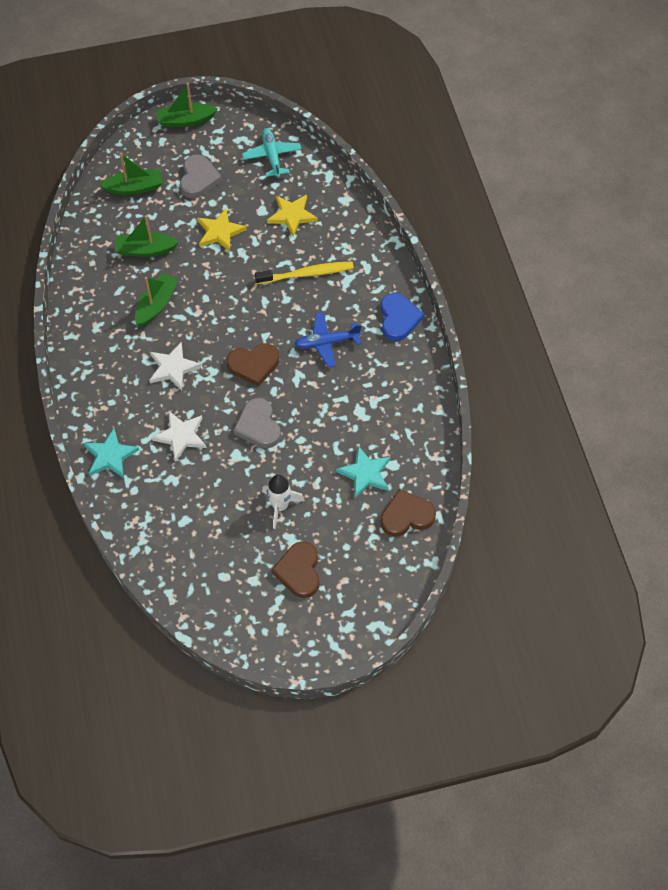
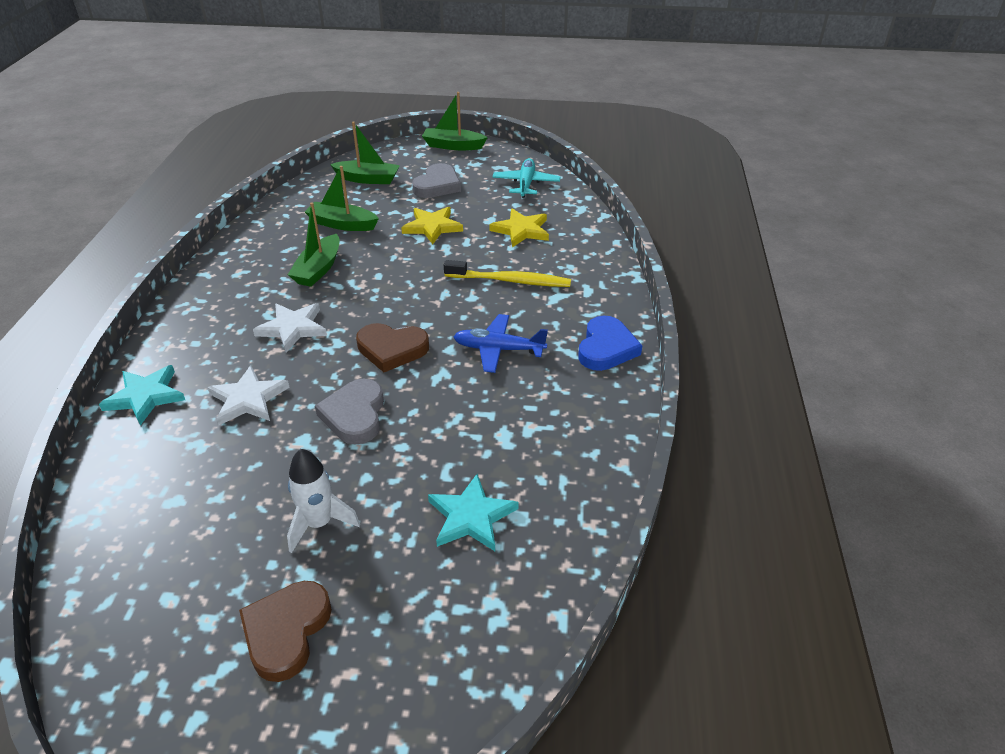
camera: 20 degrees right, 20 degrees down
(156, 305) = (318, 269): green boat -> green boat turned 150 degrees clockwise
(406, 516) = (507, 600): brown heart -> none

